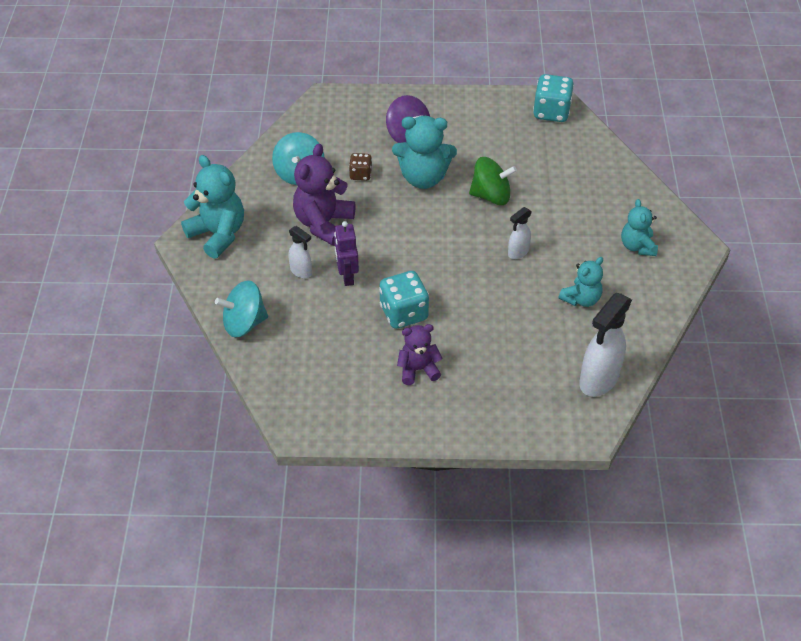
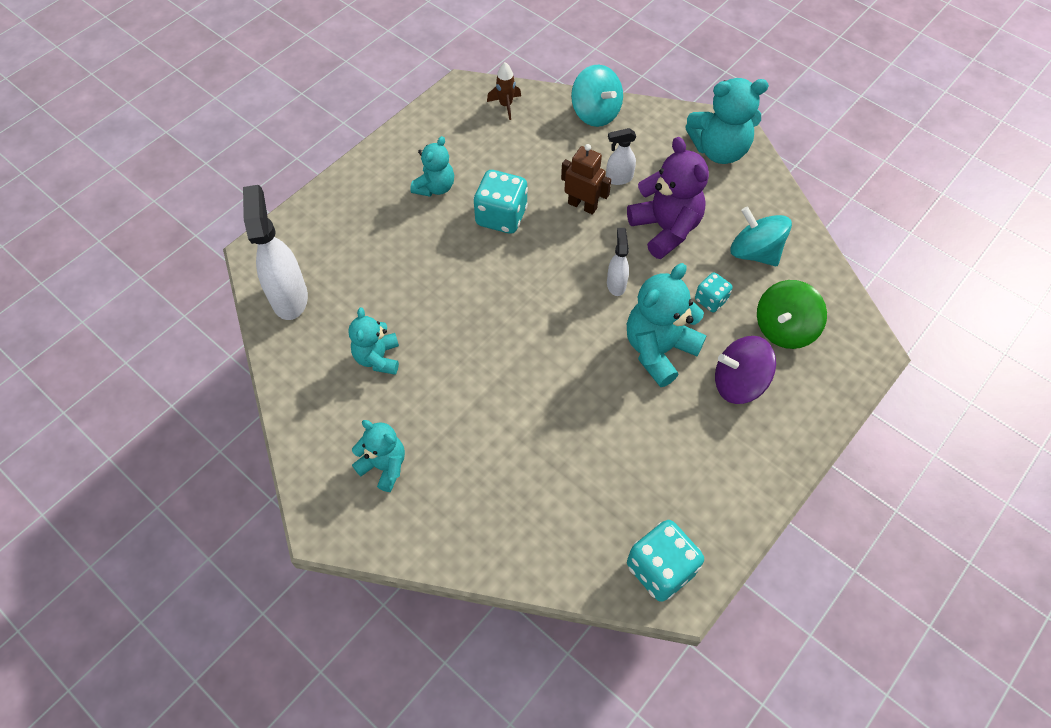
camera: 130 degrees right, 10 degrees up
(244, 323) = (595, 113): turquoise spinning top -> turquoise spinning top turned 120 degrees clockwise
(289, 384) = (506, 105): none -> brown rocket
(347, 276) = (582, 205): purple robot -> brown robot
(360, 174) = (710, 300): brown dice -> turquoise dice
(418, 369) = (435, 187): purple teddy bear -> turquoise teddy bear
(491, 196) = (578, 390): green spinning top -> green spinning top (784, 328)
(517, 252) = (482, 352): white spray bottle -> white spray bottle (616, 284)

